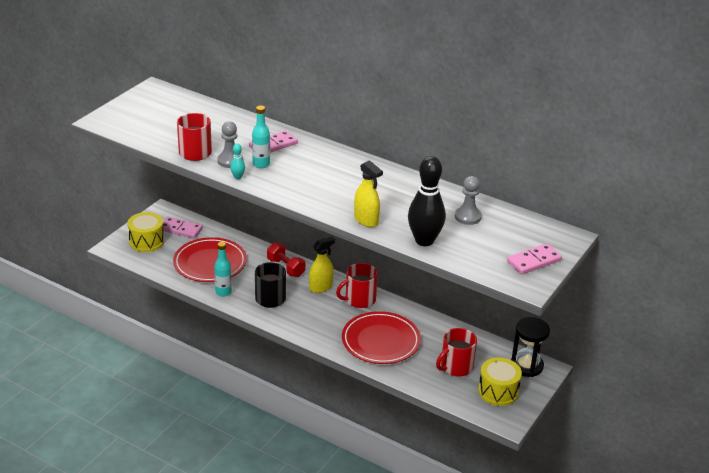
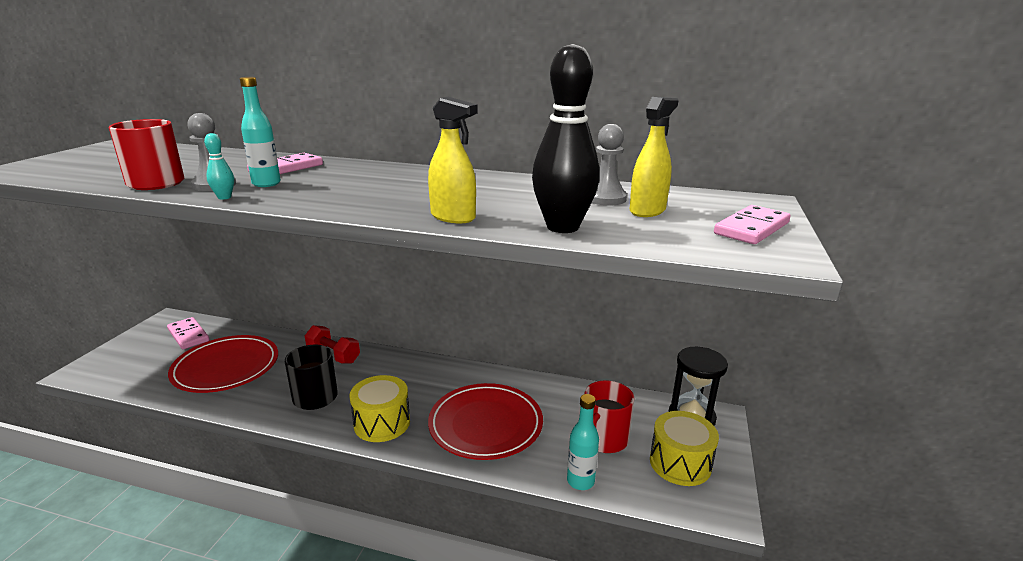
camera: 15 degrees left, 10 degrees down
(146, 241) = (135, 356): yellow drum -> yellow drum (382, 423)
(181, 229) = (188, 335): pink domino -> pink domino turned 45 degrees clockwise
(223, 292) = (244, 401): turquoise bottle -> turquoise bottle (580, 481)
(321, 287) = (384, 370): yellow spray bottle -> yellow spray bottle (647, 210)
(359, 299) = (439, 376): red mug -> none

